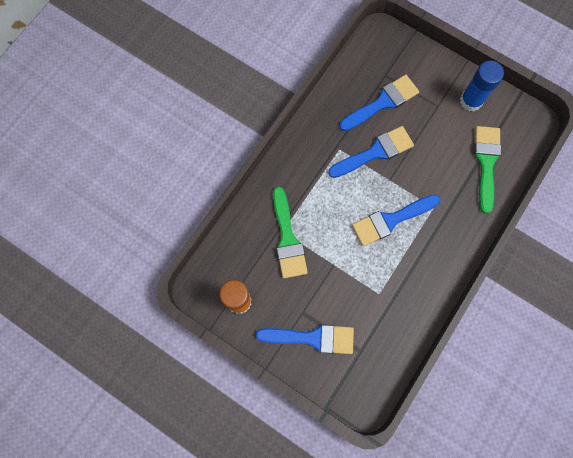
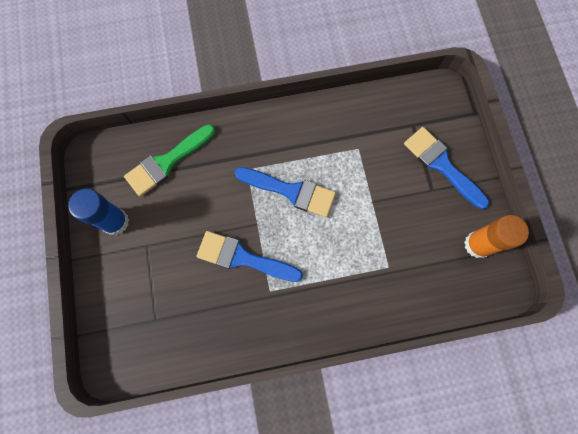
camera: 135 degrees left, 0 degrees up
(287, 238) = (390, 257): green brush -> none
(382, 103) = (187, 296): blue brush -> none

